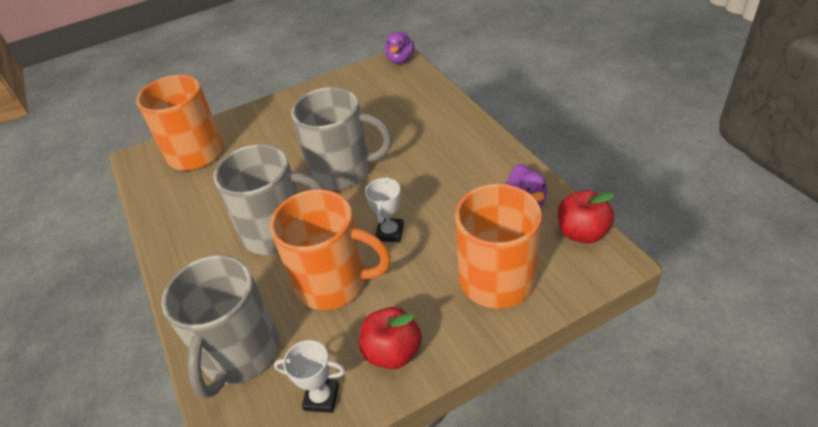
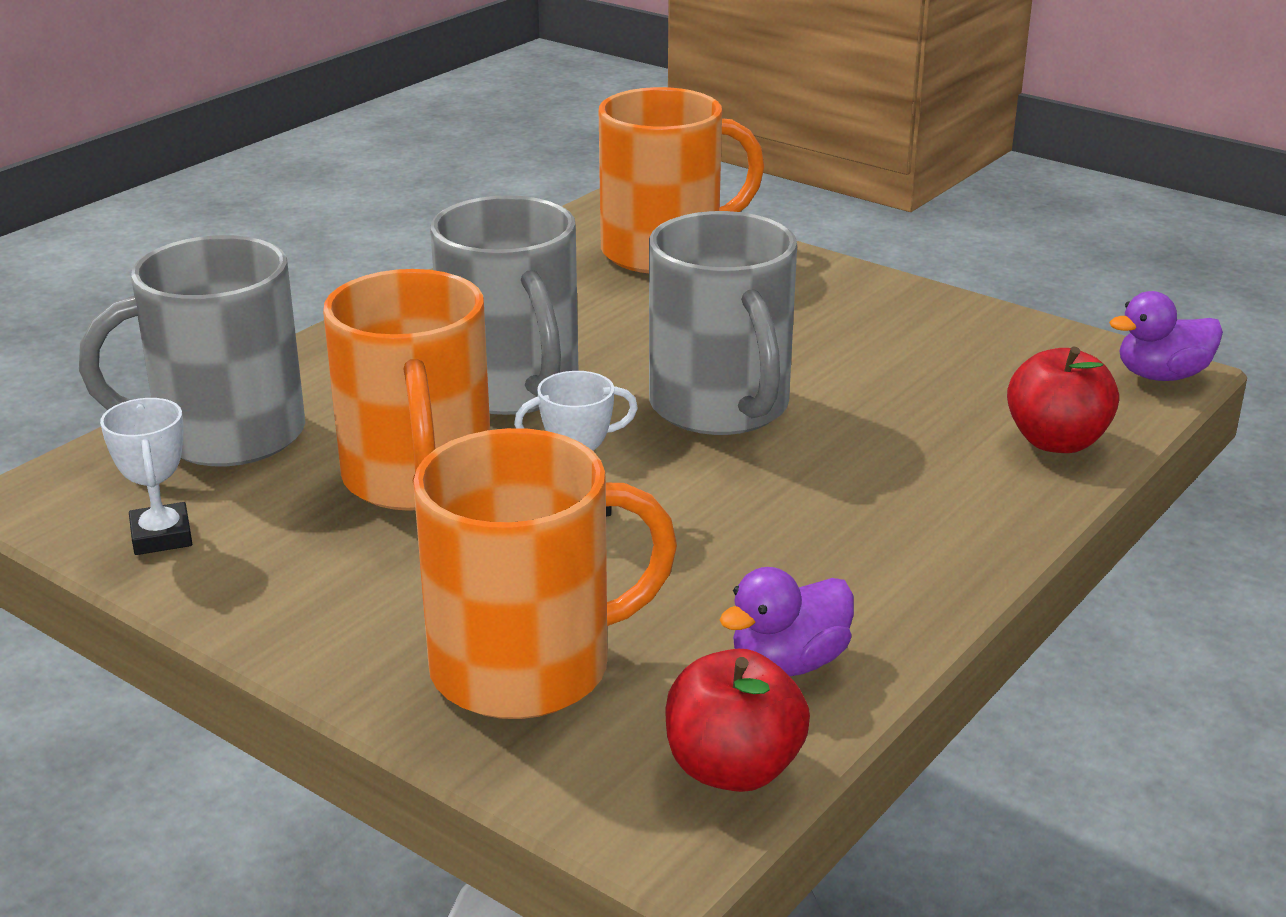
camera: 60 degrees right, 15 degrees down
(392, 352) = (280, 584): red apple -> red apple (1056, 441)

